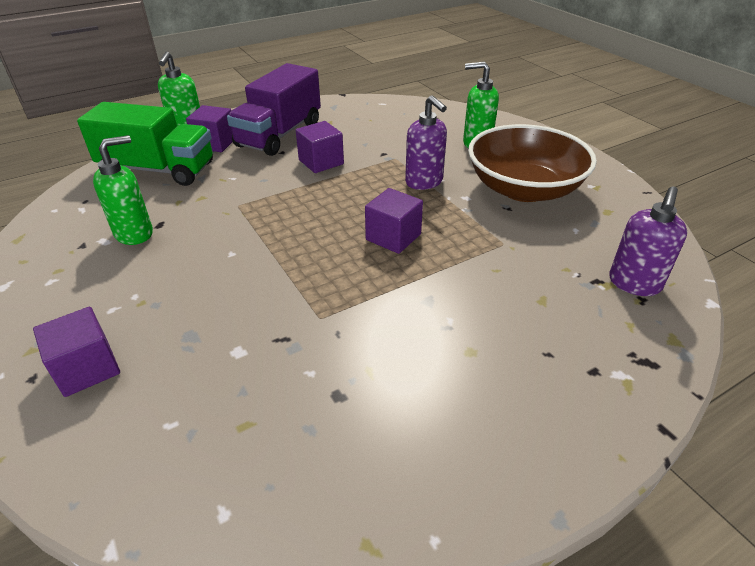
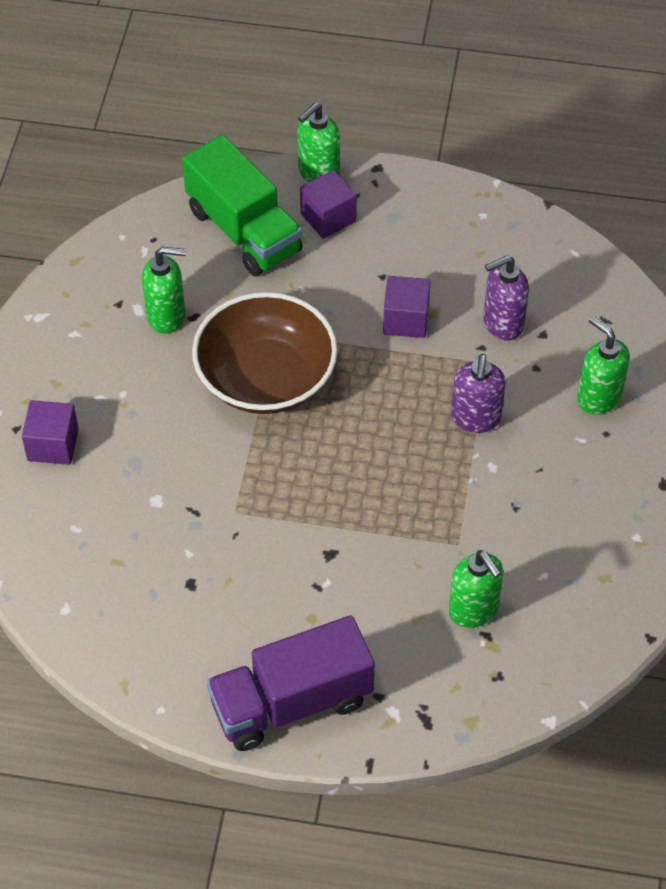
camera: 40 degrees right, 15 degrees up
(279, 134) = (405, 243): purple truck -> purple truck (291, 702)
(393, 237) = (372, 469): purple cube -> none
(524, 189) = (562, 495): brown bowl -> brown bowl (266, 378)
(568, 272) = (473, 610): none -> green soap dispenser
(634, 284) = (512, 660): purple soap dispenser -> purple soap dispenser (502, 324)

